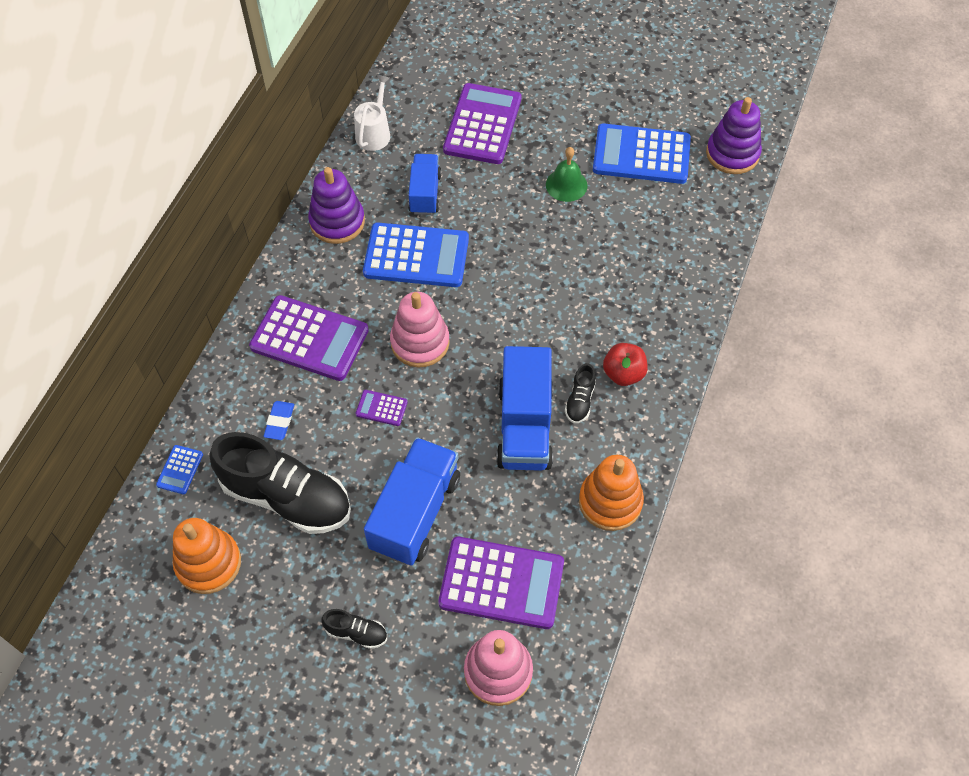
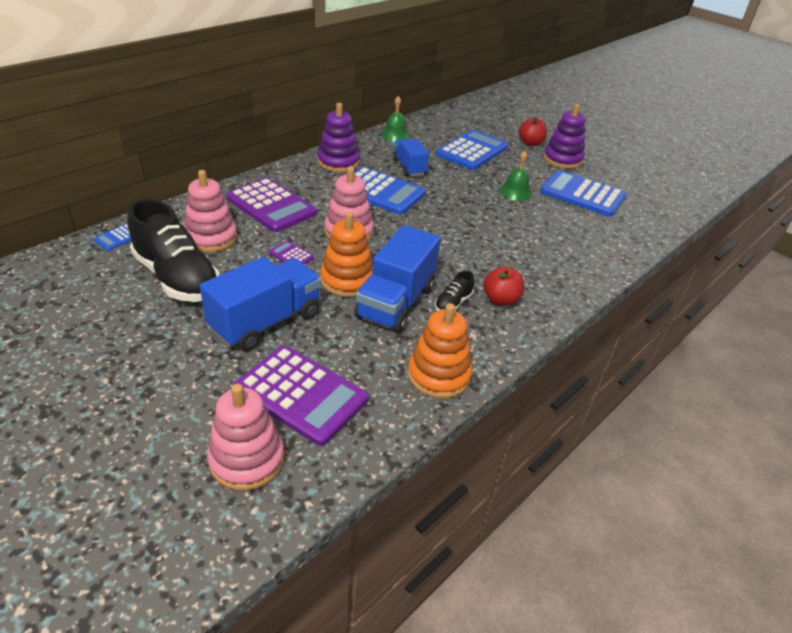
camera: 20 degrees right, 20 degrees down
(208, 563) = (83, 293): orange stacking toy -> orange stacking toy (347, 280)
(279, 422) = (211, 238): blue eraser -> pink stacking toy
(356, 632) = (150, 379): black shoe -> none
(374, 133) = (395, 135): white watering can -> green bell
(425, 193) = (409, 167): blue truck -> blue truck turned 45 degrees counterclockwise
(482, 124) = (472, 151): purple calculator -> blue calculator
(544, 75) = (530, 143): none -> red apple
(732, 154) = (657, 213): purple stacking toy -> purple stacking toy (562, 159)

